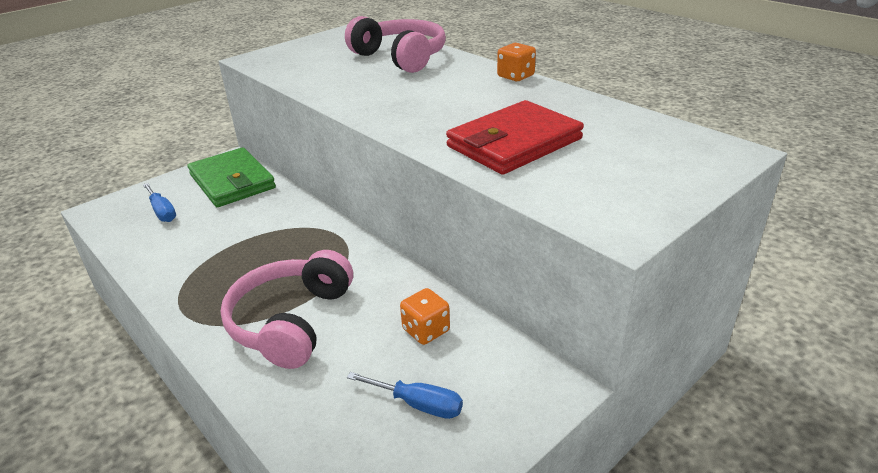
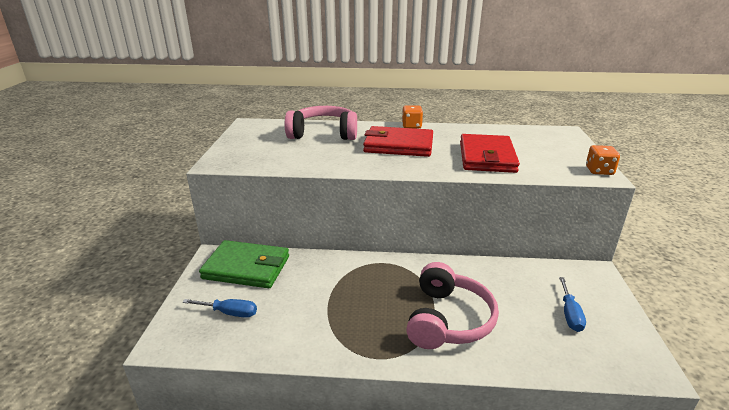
camera: 45 degrees left, 5 degrees down
(291, 321) = (448, 319): pink headphones -> pink headphones turned 135 degrees counterclockwise
(418, 404) = (569, 314): blue screwdriver -> blue screwdriver turned 120 degrees clockwise
(426, 330) = (513, 282): orange dice -> orange dice (599, 171)
(445, 94) = (398, 145): none -> red wallet

